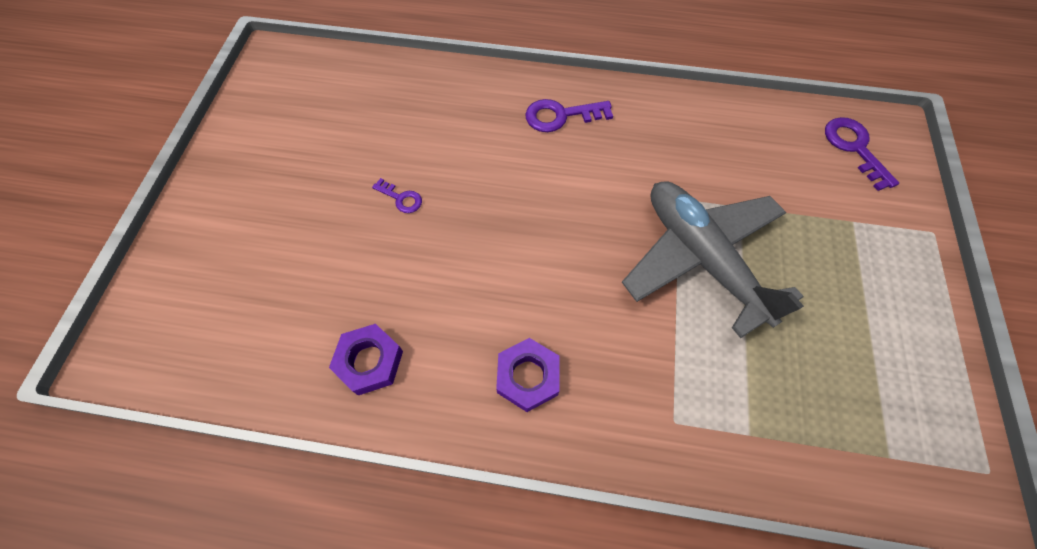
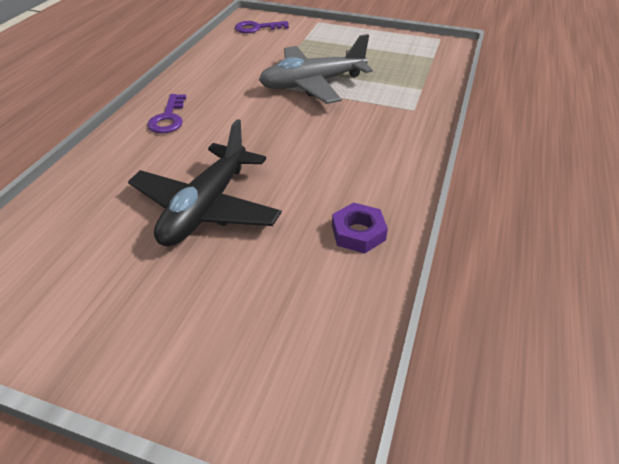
camera: 80 degrees left, 20 degrees down
(401, 198) = (206, 207): purple key -> black plane
(528, 376) = (380, 157): purple nut -> none

